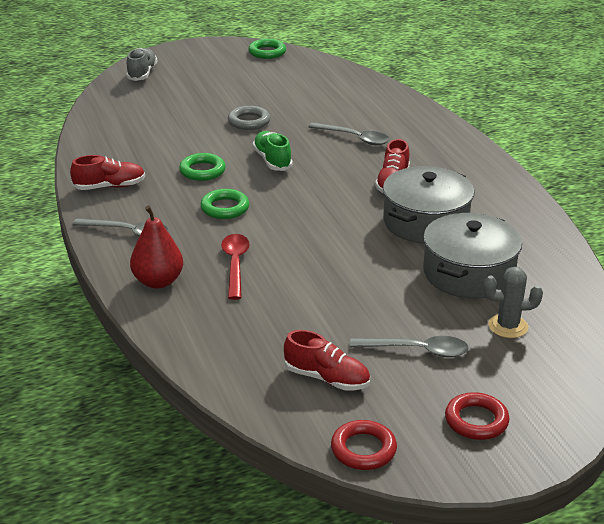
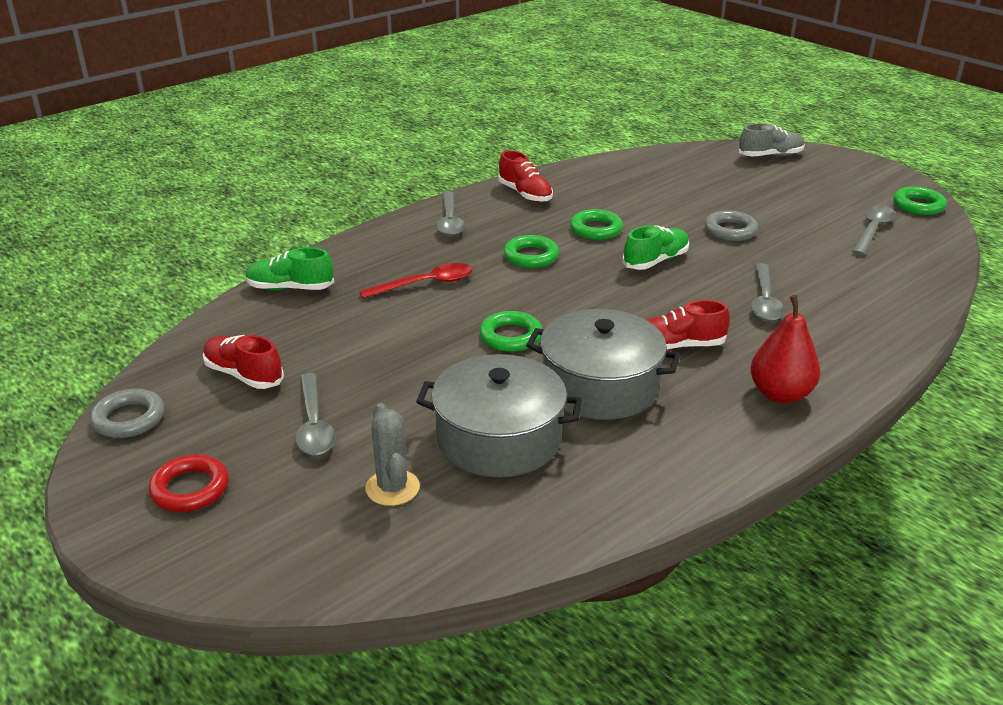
camera: 70 degrees right, 0 degrees up
(158, 281) = (373, 253): red pear -> red pear (780, 394)
(190, 336) = (290, 288): none -> green shoe
(289, 77) = (872, 230): none -> grey spoon
(326, 378) = (244, 375): red shoe -> red shoe turned 120 degrees clockwise
(341, 242) = (511, 336): none -> green ring
(363, 449) = (129, 419): red ring -> grey ring

